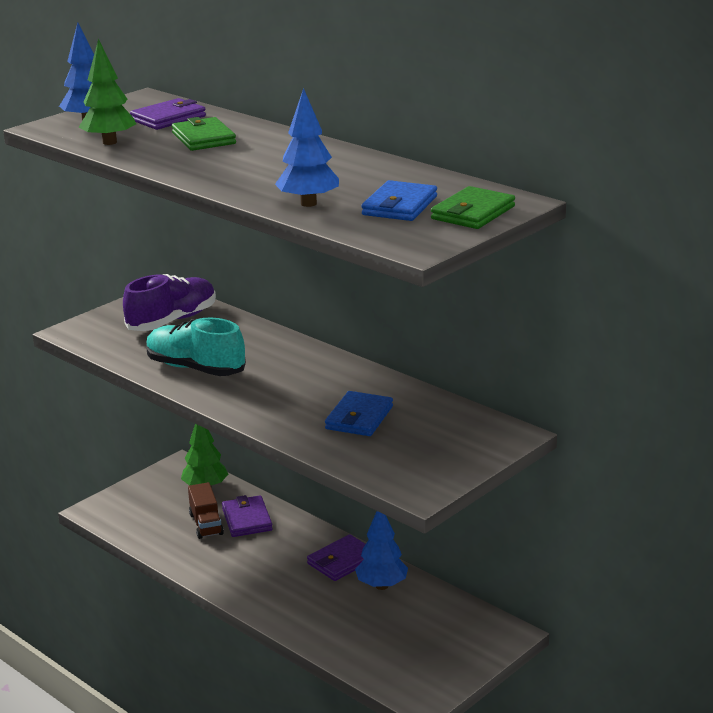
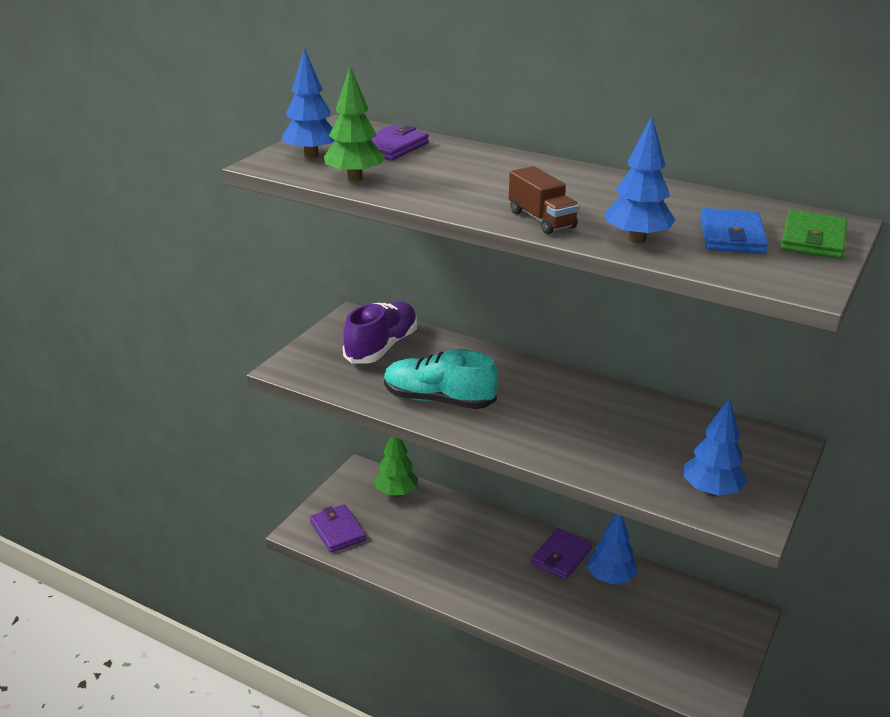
camera: 15 degrees left, 5 degrees up
(203, 138) = (450, 168): green wallet -> none
(206, 524) = (416, 533): brown truck -> brown truck (541, 219)
(247, 519) = (451, 522): purple wallet -> purple wallet (337, 531)
(359, 418) = (635, 441): blue wallet -> none
(400, 464) = (711, 491): none -> blue tree

